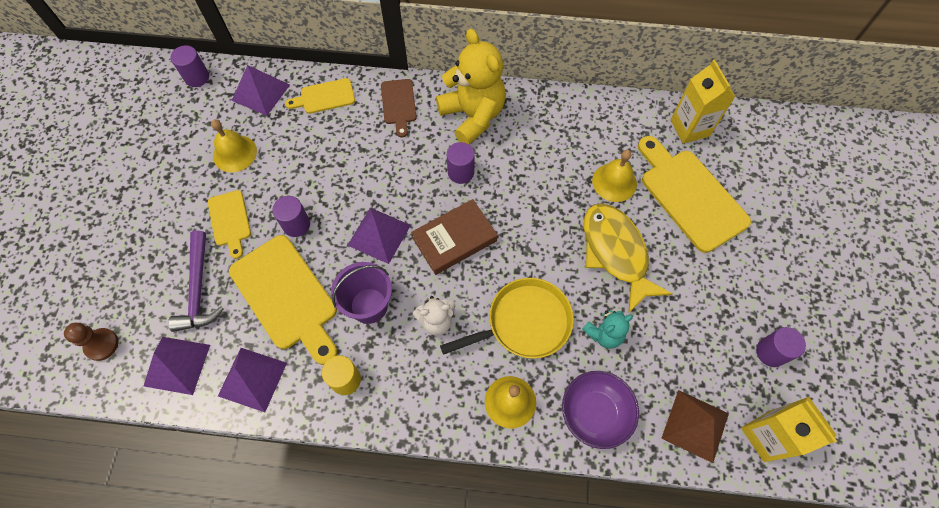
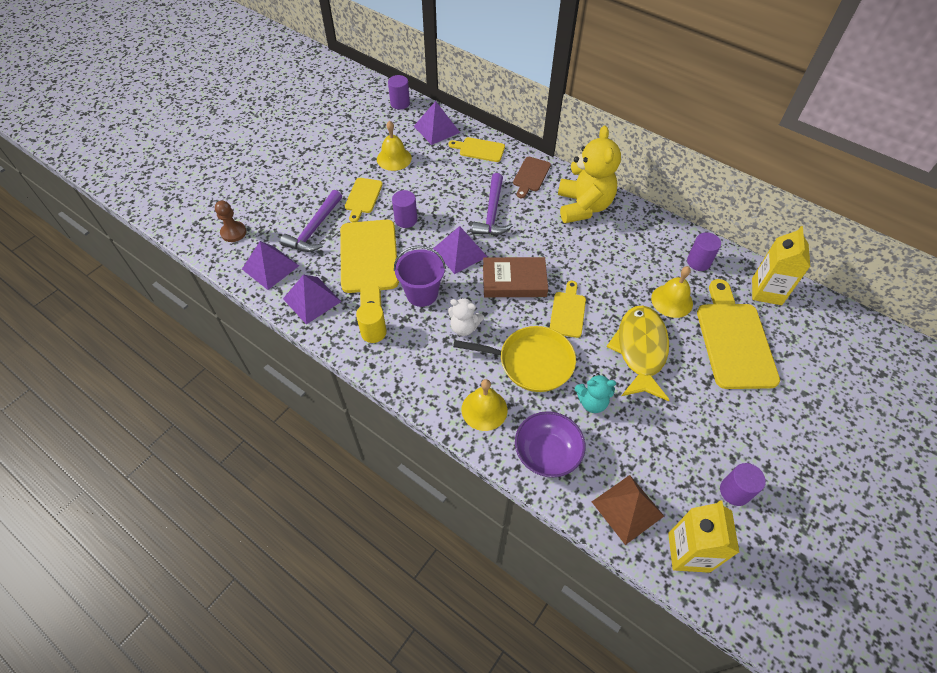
camera: 30 degrees right, 10 degrees down
(385, 169) = (492, 213): none -> purple hammer
(461, 172) = (549, 239): purple cylinder -> purple cylinder (698, 262)
(527, 247) = (568, 312): none -> yellow cutting board

